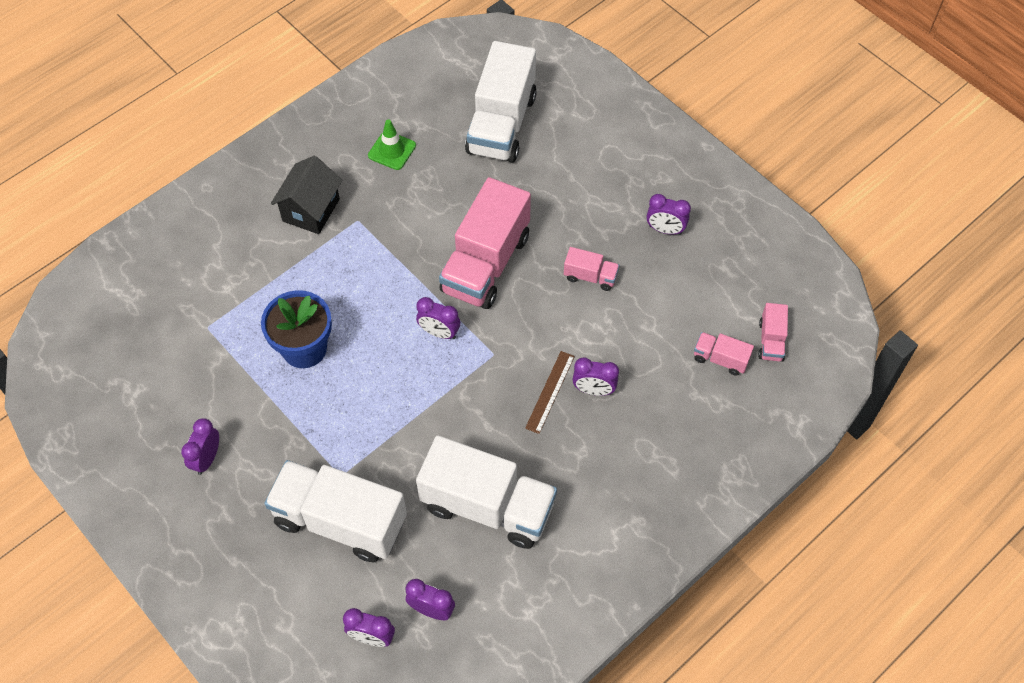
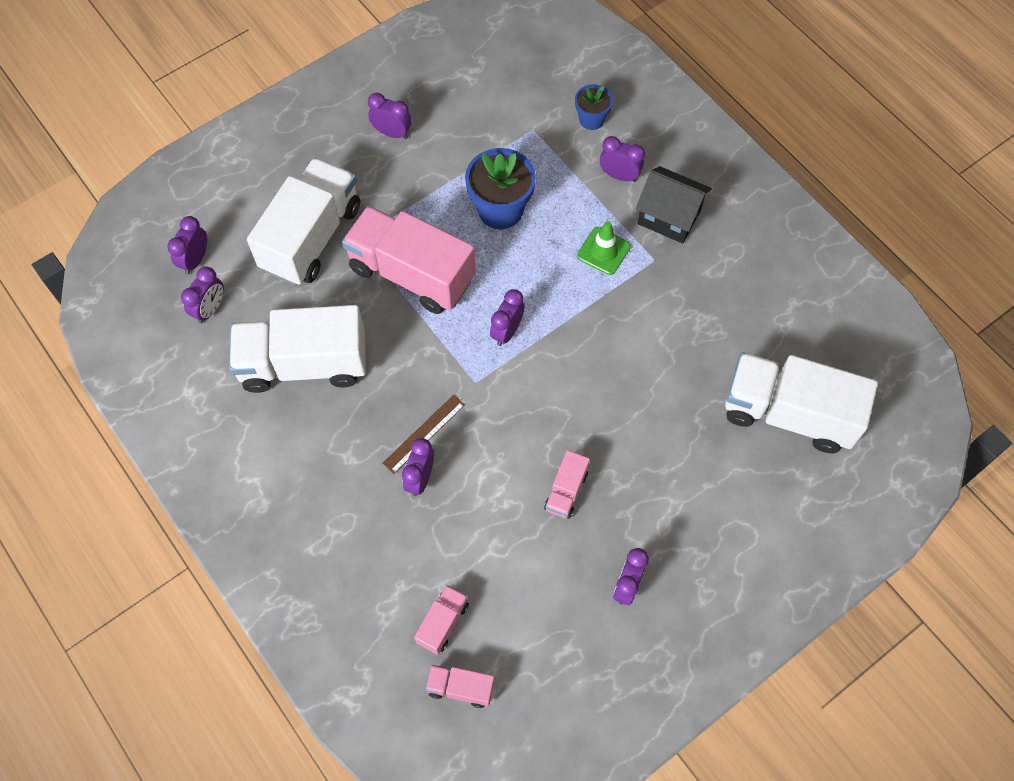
camera: 95 degrees right, 5 degrees up
(196, 277) = (591, 119): none -> blue flower pot
(264, 251) = (619, 175): none -> purple clock
(392, 150) = (748, 296): green traffic cone -> green traffic cone (603, 251)
(486, 263) = (590, 382): pink truck -> pink truck (411, 274)
(487, 506) = (304, 364): white truck -> white truck turned 60 degrees clockwise
(550, 391) = (423, 433): brown ruler -> brown ruler turned 75 degrees counterclockwise

